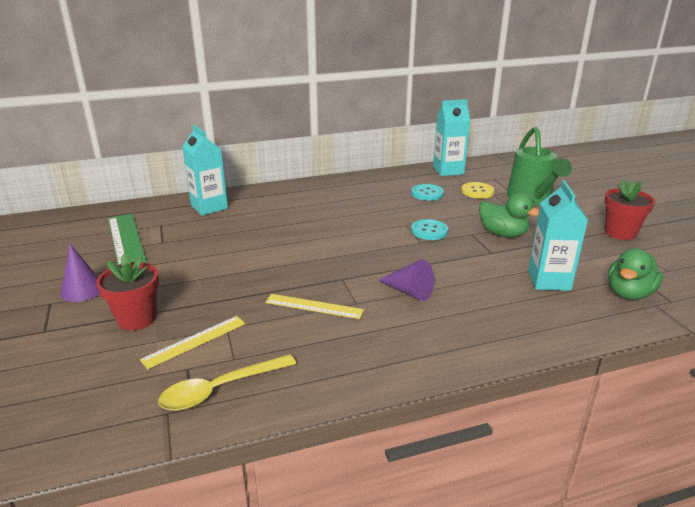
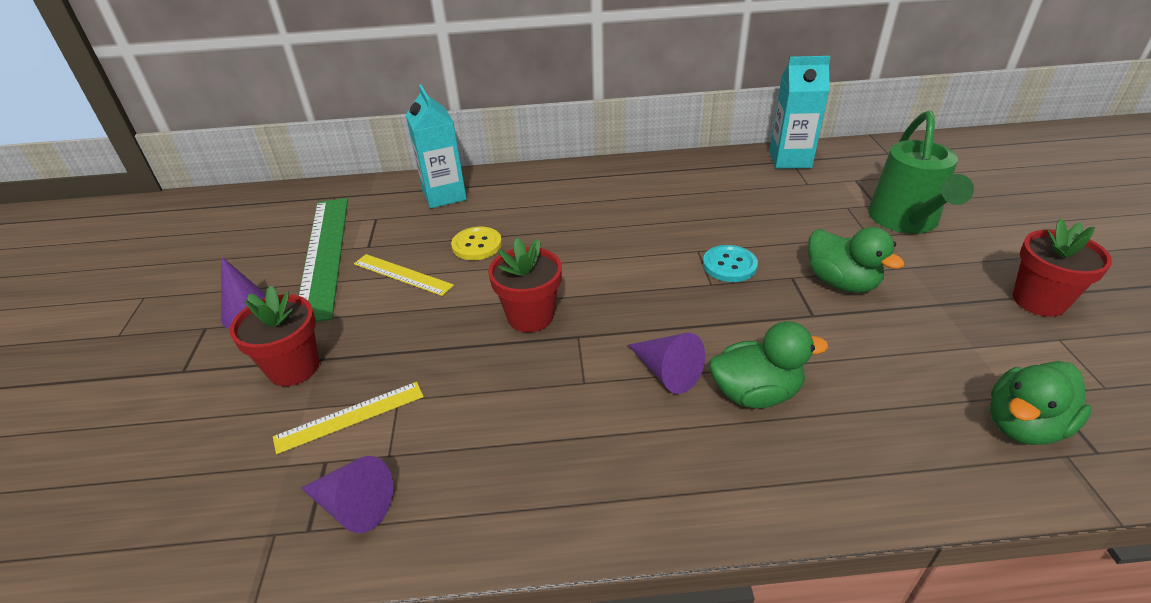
camera: 15 degrees right, 10 degrees up
(220, 389) = (353, 506): yellow spoon -> purple cone
(304, 271) = (530, 316): none -> red flower pot
(314, 306) = (524, 379): yellow ruler -> yellow ruler (402, 274)
(427, 193) = (746, 198): turquoise button -> none
(469, 296) = (755, 393): none -> green duck
(477, 191) = (823, 201): yellow button -> yellow button (477, 245)
(549, 280) = (891, 381): turquoise carton -> none

